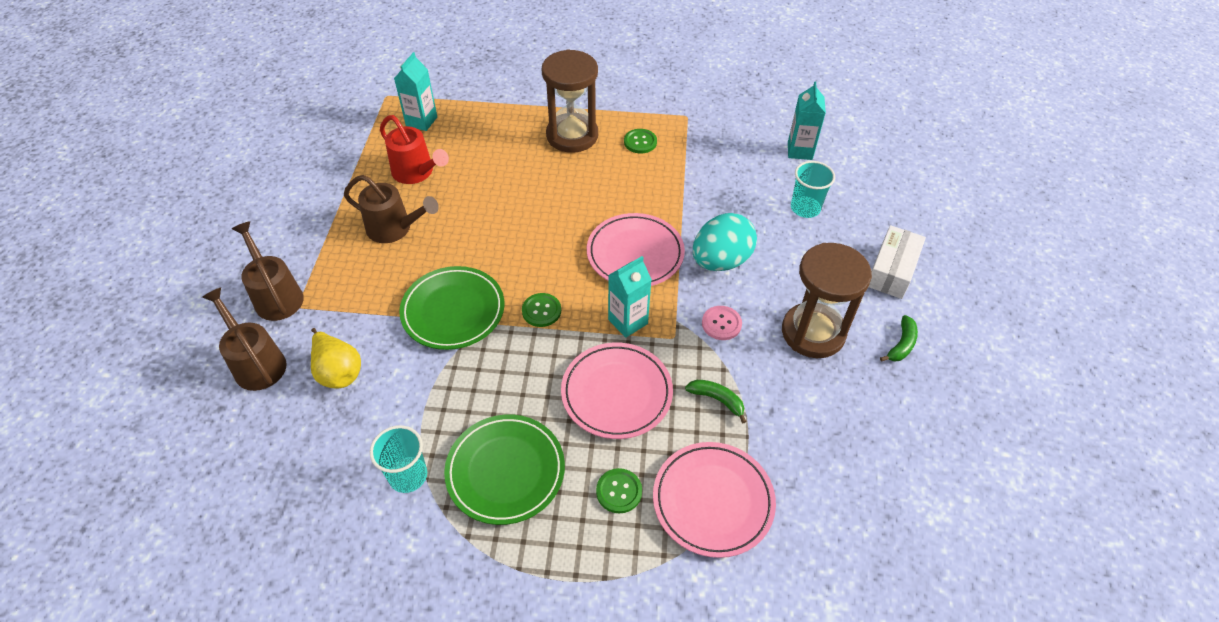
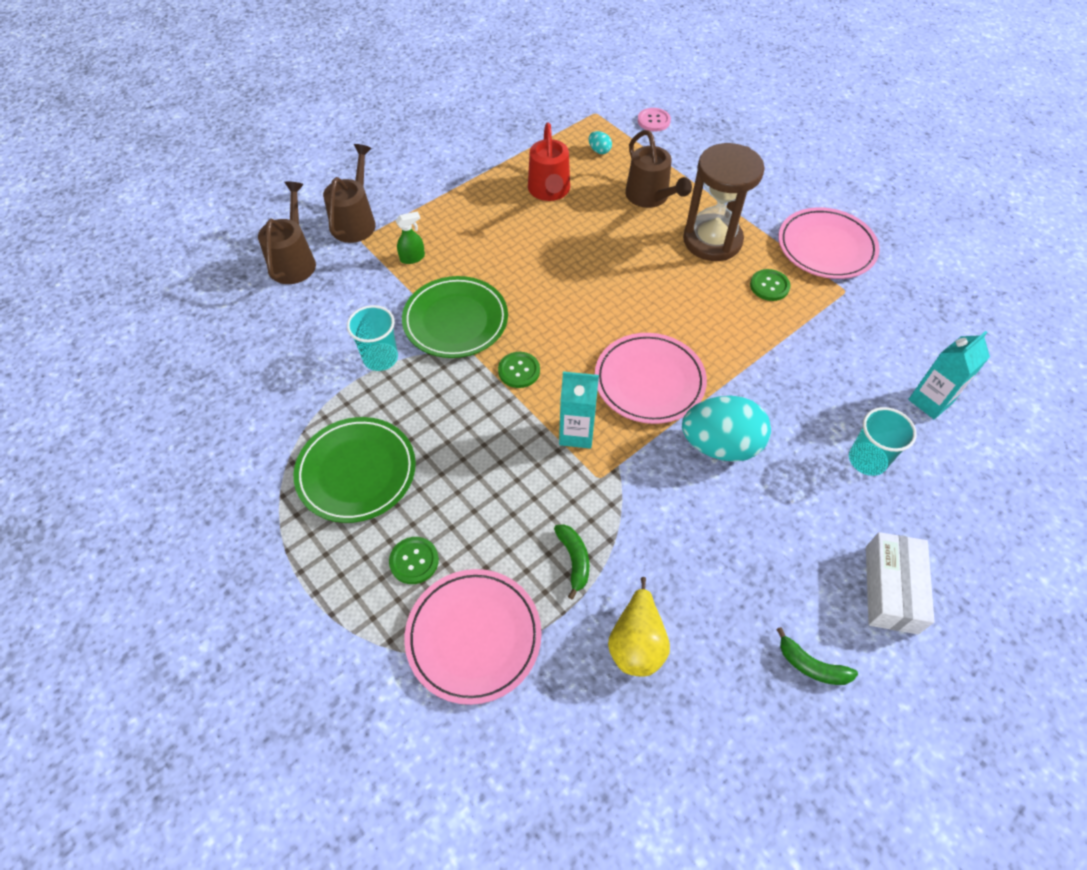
camera: 45 degrees right, 5 degrees up
(338, 371) = (334, 307): yellow pear -> yellow pear (636, 643)
(362, 290) = (412, 258): none -> green spray bottle
(395, 229) = (485, 226): brown watering can -> brown watering can (650, 197)
(408, 476) = (294, 418): turquoise cup -> turquoise cup (380, 358)
(421, 121) = (599, 150): turquoise carton -> turquoise egg
(616, 393) = (500, 483): pink plate -> pink plate (826, 247)
(721, 324) = (654, 500): pink button -> pink button (653, 121)
(813, 332) = (732, 578): brown hourglass -> none
(891, 270) = (891, 589): white box -> white box turned 60 degrees counterclockwise
(901, 344) = (811, 665): green banana -> green banana turned 45 degrees clockwise

